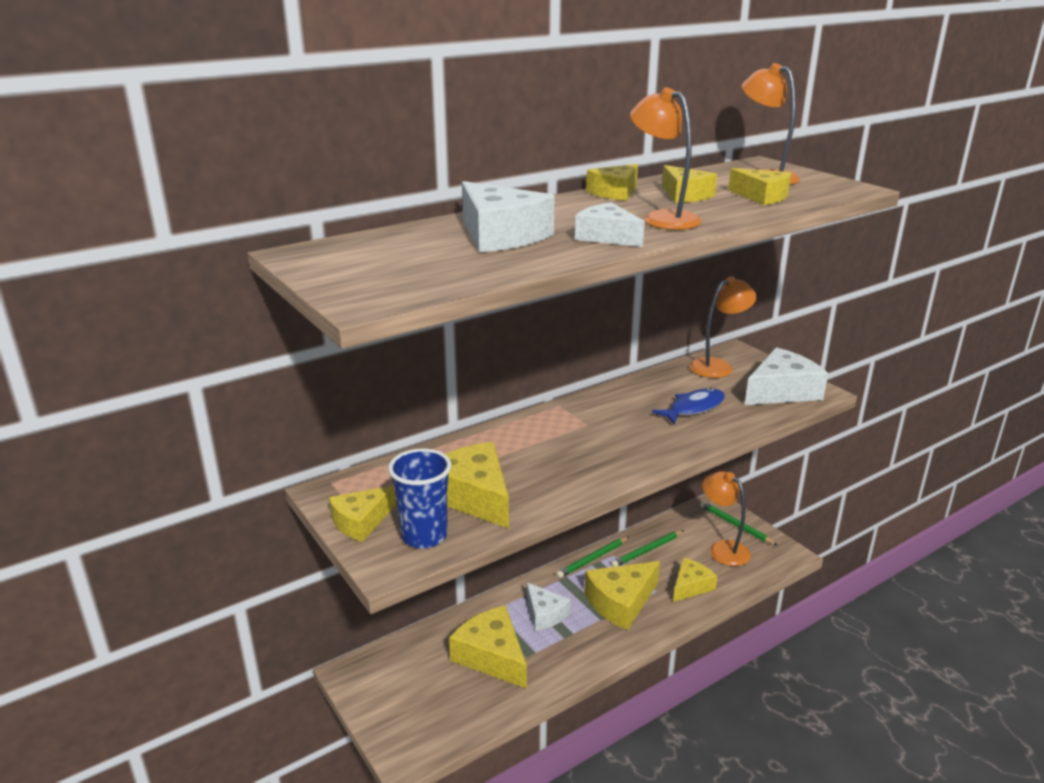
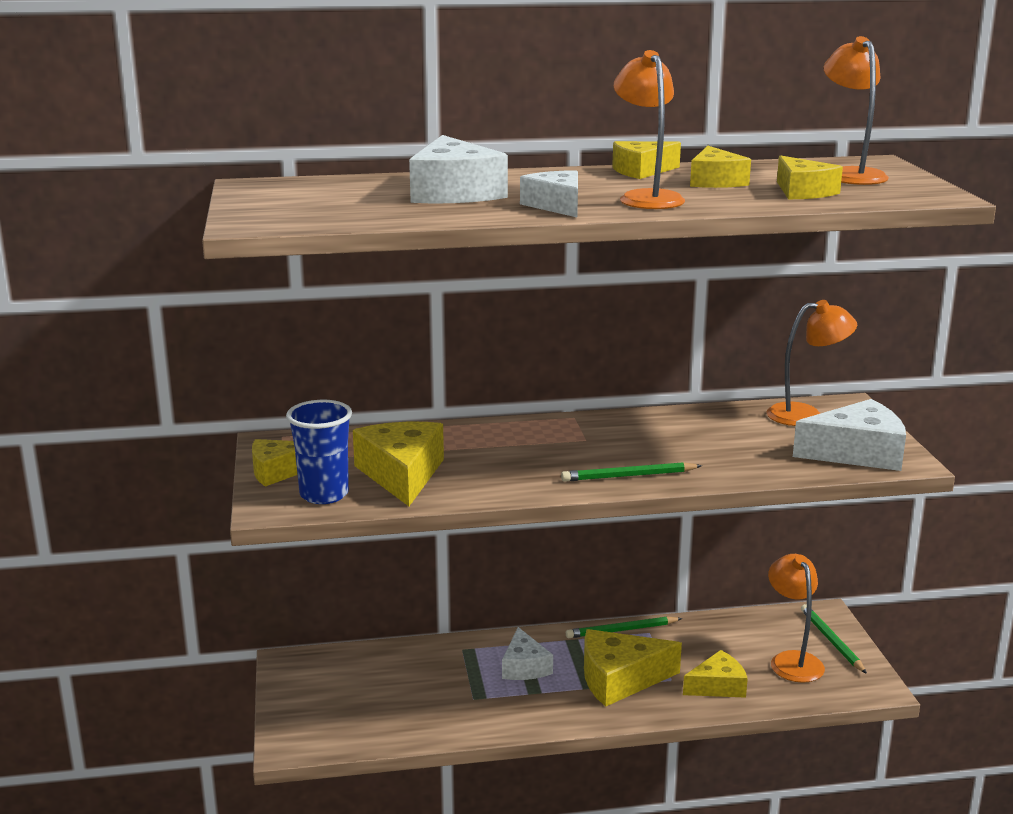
camera: 25 degrees right, 5 degrees down
(492, 656) = (438, 688): yellow cheese -> none
(647, 550) = (694, 638): green pencil -> green pencil (629, 476)
(693, 408) = (726, 448): blue fish -> none

